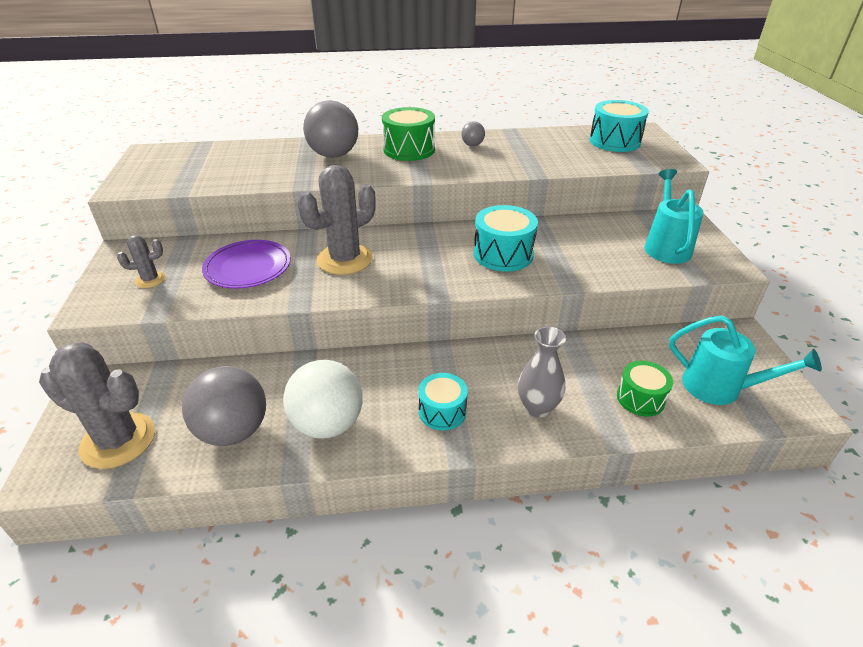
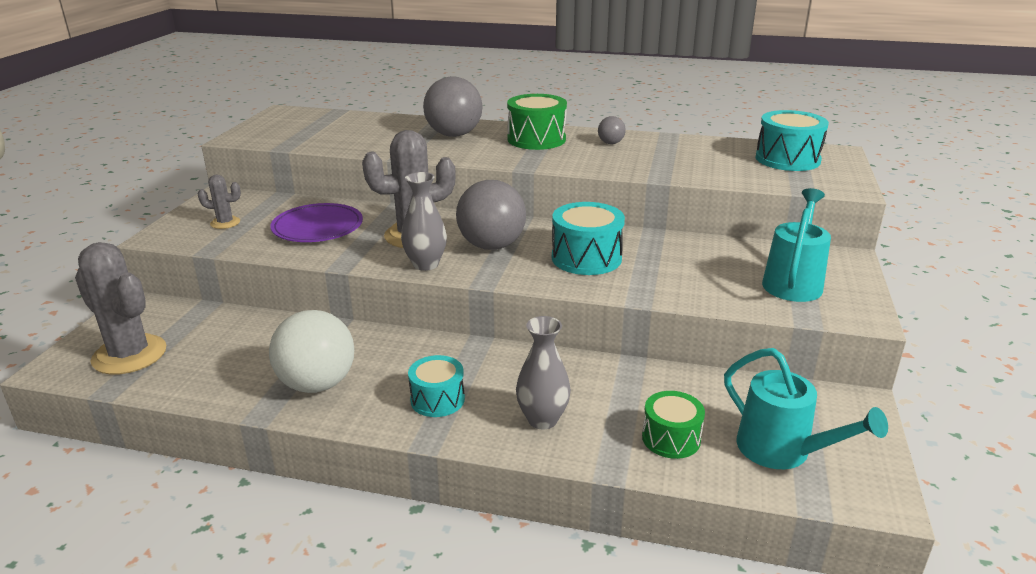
camera: 20 degrees right, 10 degrees down
(233, 431) = (229, 370): grey ball -> grey ball (491, 246)
(375, 287) = (425, 264): none -> grey vase

